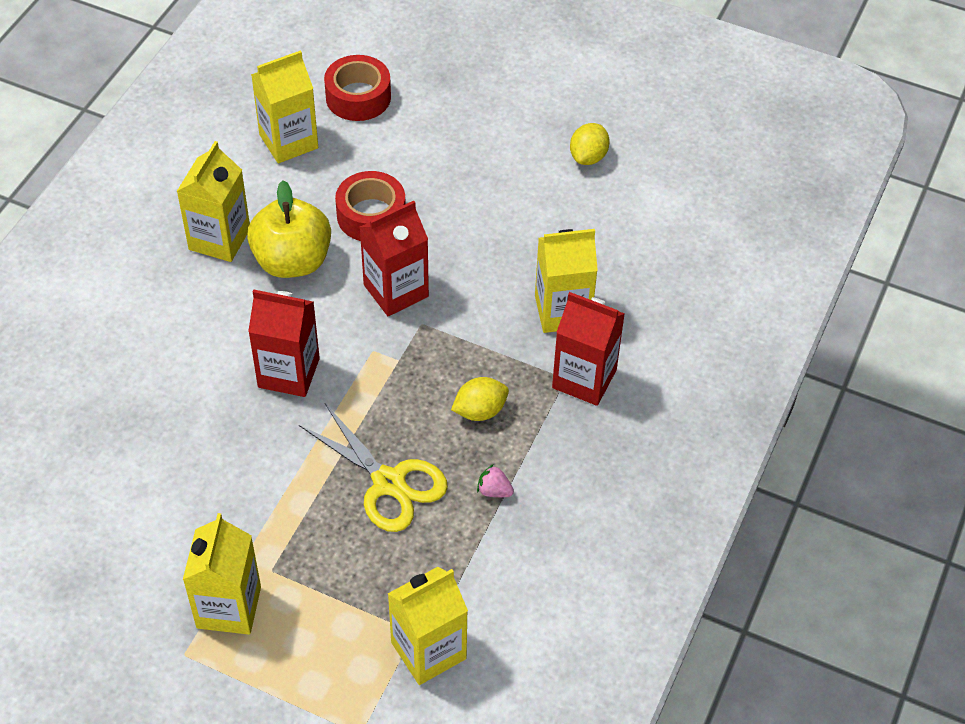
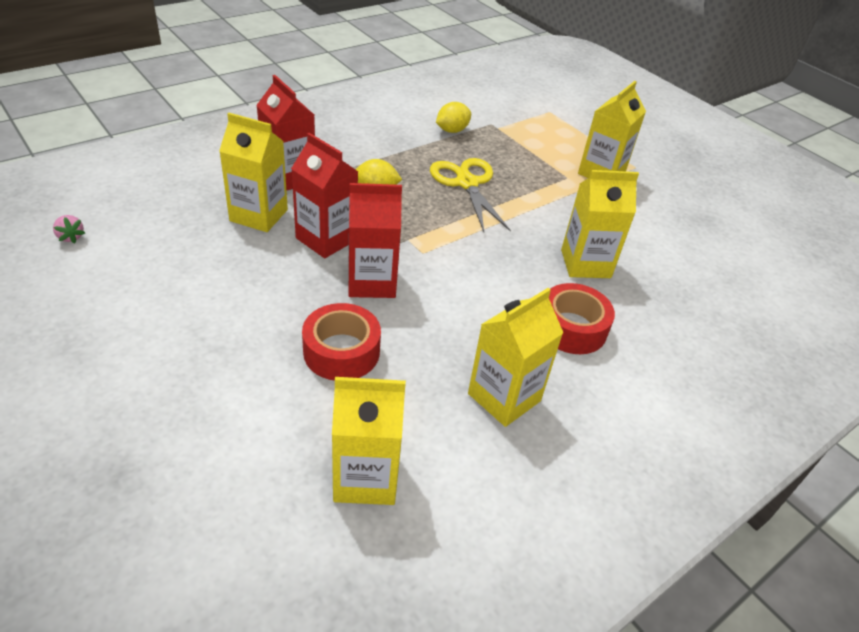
camera: 155 degrees left, 10 degrees down
(288, 373) = (498, 265): red carton -> red carton (326, 239)
(292, 261) = (444, 344): yellow apple -> none
(358, 97) = (240, 499): red tape -> red tape (571, 328)
(428, 650) = (494, 120): yellow carton -> yellow carton (585, 264)
(494, 491) = (403, 155): pink strawberry -> pink strawberry (71, 237)
(588, 157) = (91, 309): yellow lemon -> yellow lemon (452, 130)

